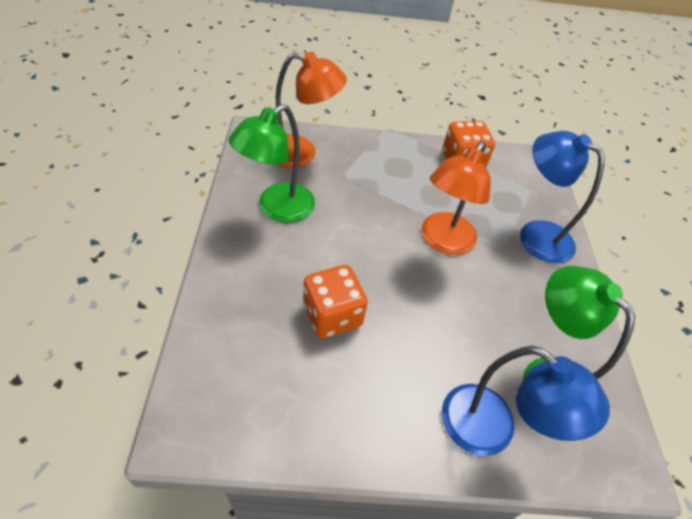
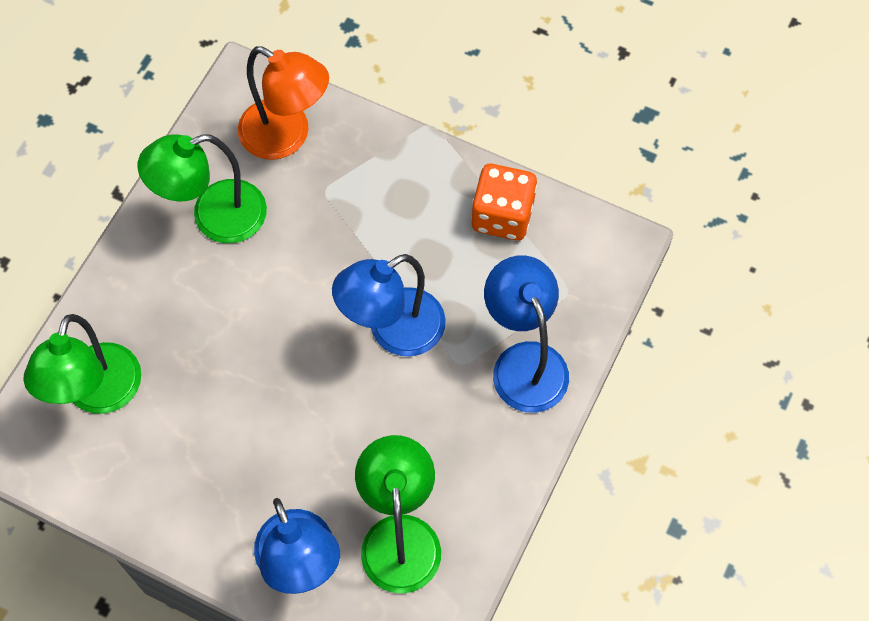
camera: 30 degrees right, 15 degrees up
(246, 356) = (98, 395): none -> green lamp
(332, 315) = (207, 381): orange dice -> none
(443, 241) = (393, 331): orange lamp -> blue lamp

